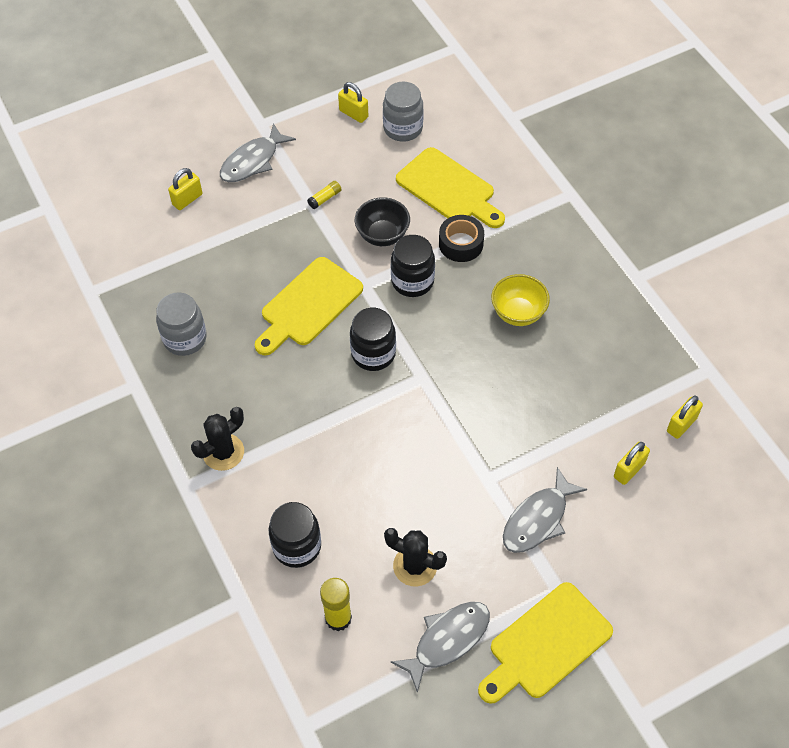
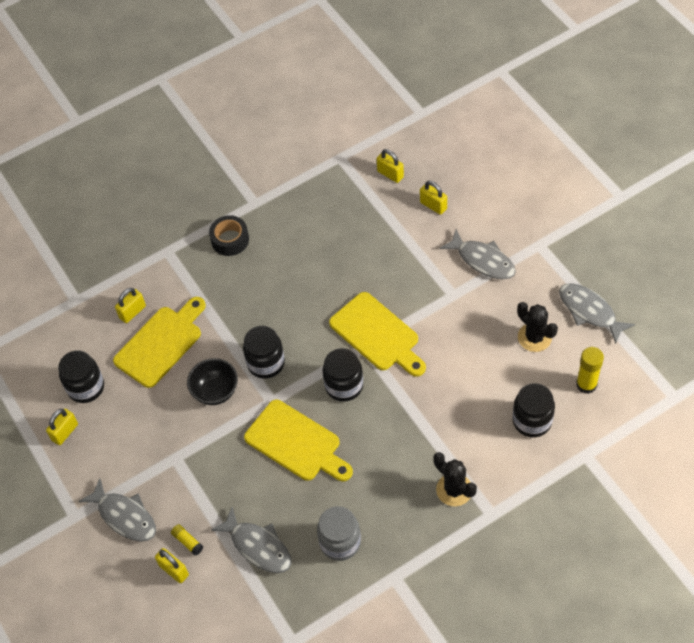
camera: 90 degrees left, 0 degrees up
(197, 267) = (258, 546): none -> grey fish
(325, 198) = (172, 445): yellow glue stick -> yellow glue stick (187, 542)
(403, 128) = (86, 387): grey jar -> black jar
(415, 566) = (534, 337): black cactus -> black cactus turned 60 degrees counterclockwise
(461, 244) = (223, 329): black tape -> black tape (230, 240)
(491, 164) = (132, 312): none -> yellow padlock
(518, 313) = (295, 283): yellow bowl -> none
(546, 644) = (580, 251): yellow cutting board -> yellow cutting board (377, 334)

